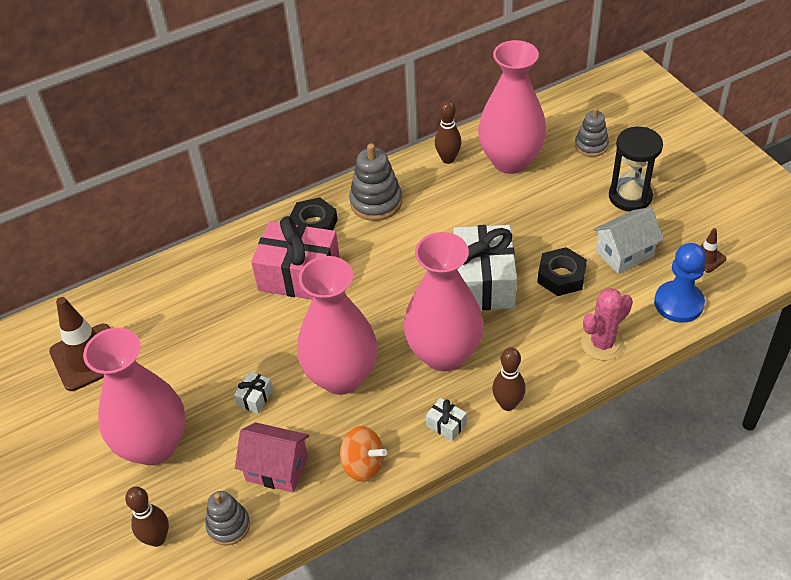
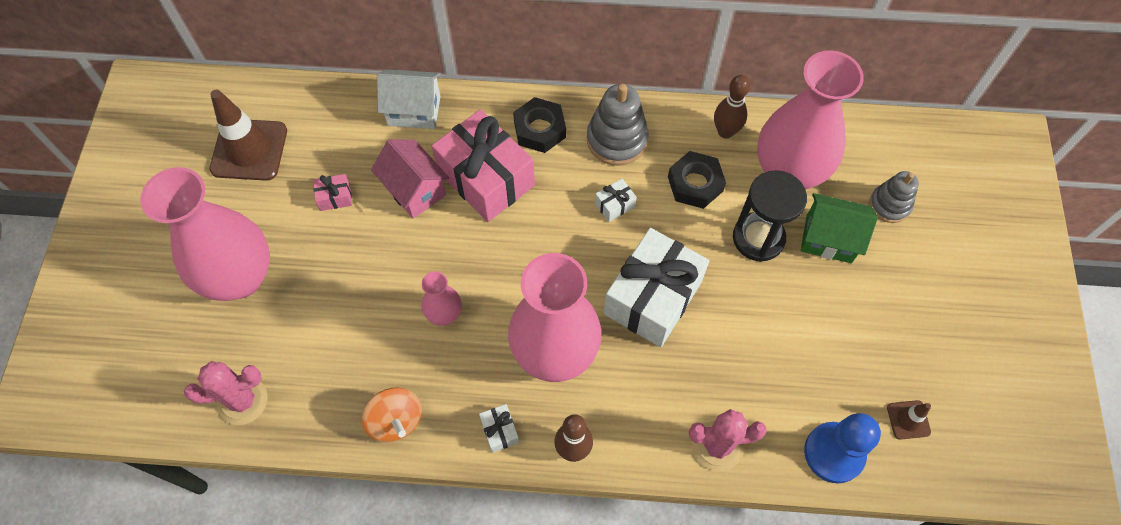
camera: 30 degrees right, 15 degrees up
(157, 538) = (179, 372): brown bowling pin -> none
(189, 350) = (335, 197): none -> pink gift
(228, 525) = (243, 400): grey stacking toy -> pink cactus
(255, 397) = (355, 285): white gift -> white gift (614, 205)
(277, 468) = (321, 372): pink house -> pink house (415, 190)
(341, 376) = (444, 314): pink vase -> pink vase, size x0.45
(561, 276) = (735, 341): black nut -> black nut (695, 184)
(569, 185) = (828, 239): none -> green house
(624, 254) = (822, 357): white house -> white house (414, 111)
(630, 196) = (883, 293): black hourglass -> black hourglass (758, 238)

